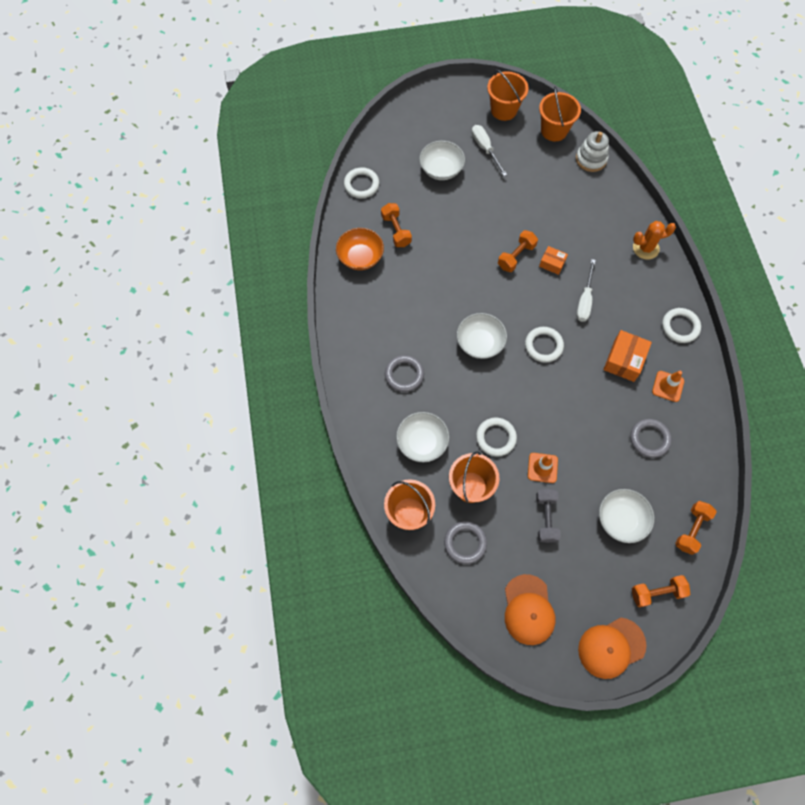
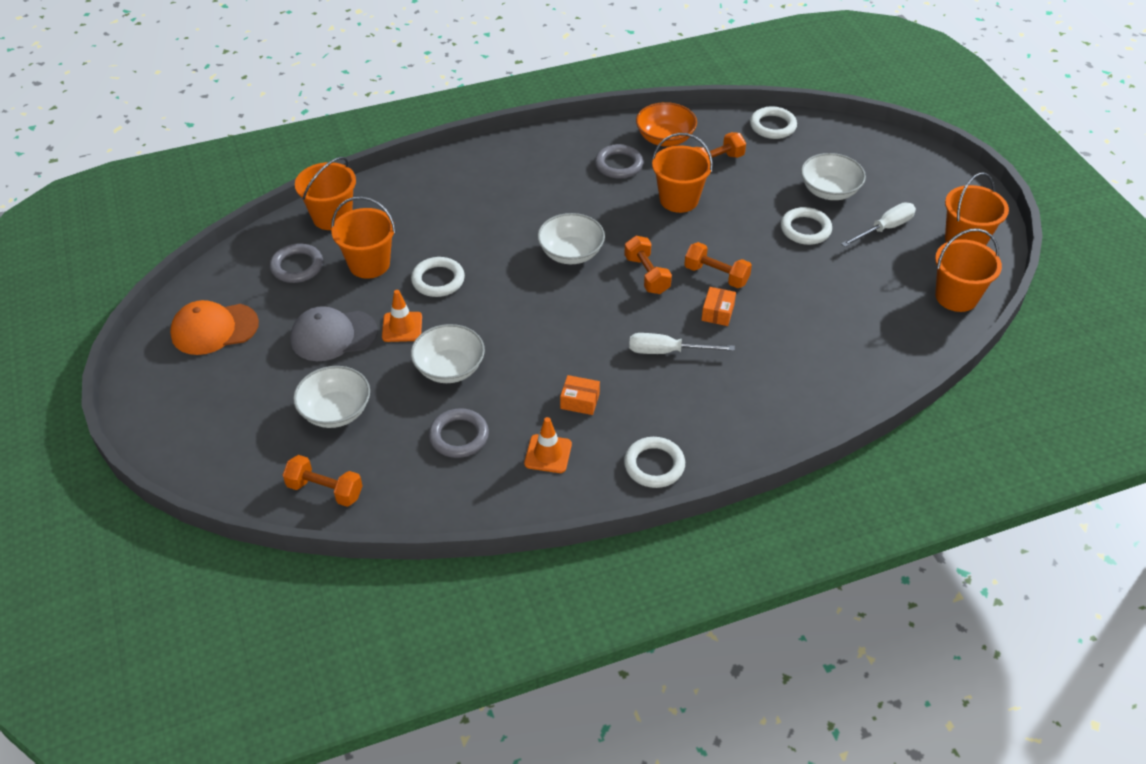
camera: 80 degrees right, 20 degrees down
(404, 375) = (510, 193): grey ring -> grey ring (619, 165)
(422, 442) = (423, 217): white bowl -> white bowl (449, 368)
(433, 262) = (679, 199): none -> orange bucket
(543, 346) = (582, 314): white ring -> white ring (805, 229)
(546, 518) = (333, 335): grey dumbbell -> grey cap
(591, 159) = (923, 342): white stacking toy -> none
(611, 647) = (163, 411): orange cap -> none
(624, 360) = (580, 401): orange box -> orange box, size x0.60
(645, 248) = (783, 416): orange cactus -> none
(657, 592) = (234, 454): orange dumbbell -> orange dumbbell (647, 275)

